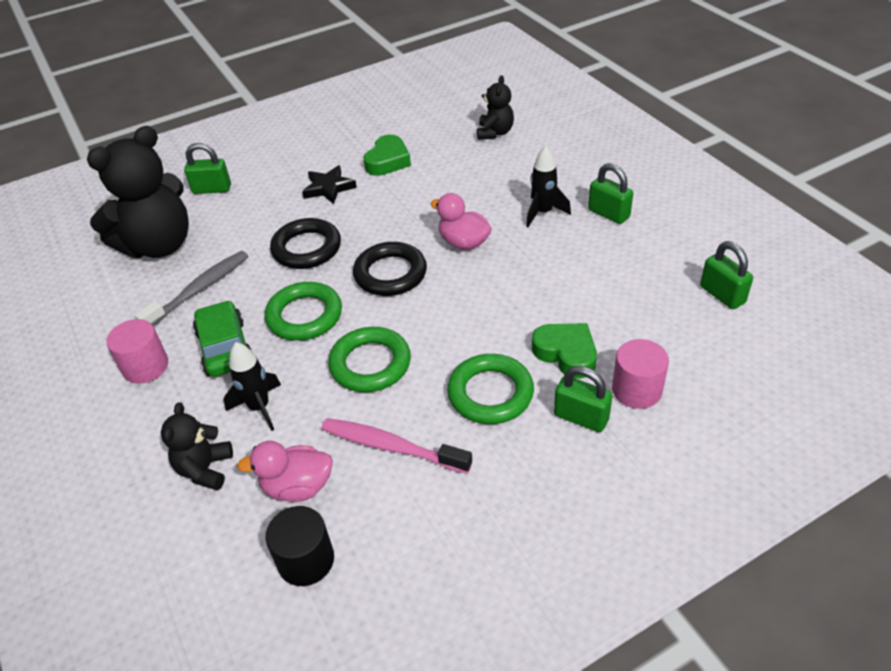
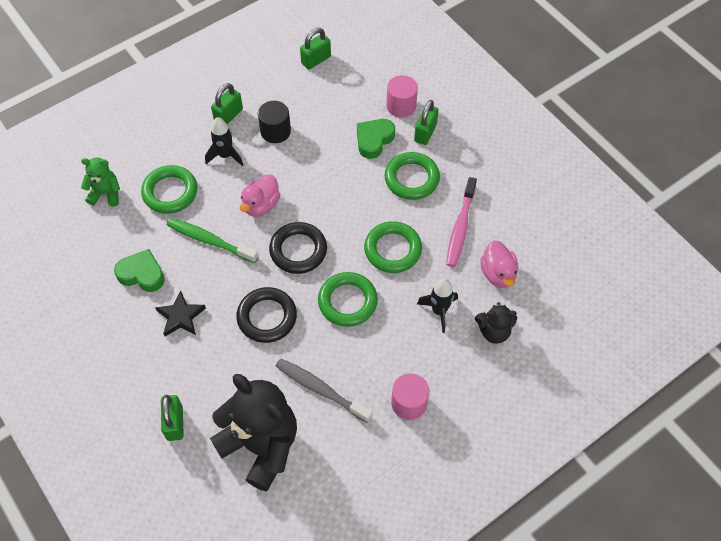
camera: 100 degrees left, 15 degrees up
(225, 348) = (385, 350): green car -> none
(306, 560) = (545, 259): black cylinder -> black cylinder (275, 131)
(420, 204) = (210, 240): none -> green toothbrush
(492, 174) = (170, 192): none -> green ring
(495, 133) = (106, 194): black teddy bear -> green teddy bear

